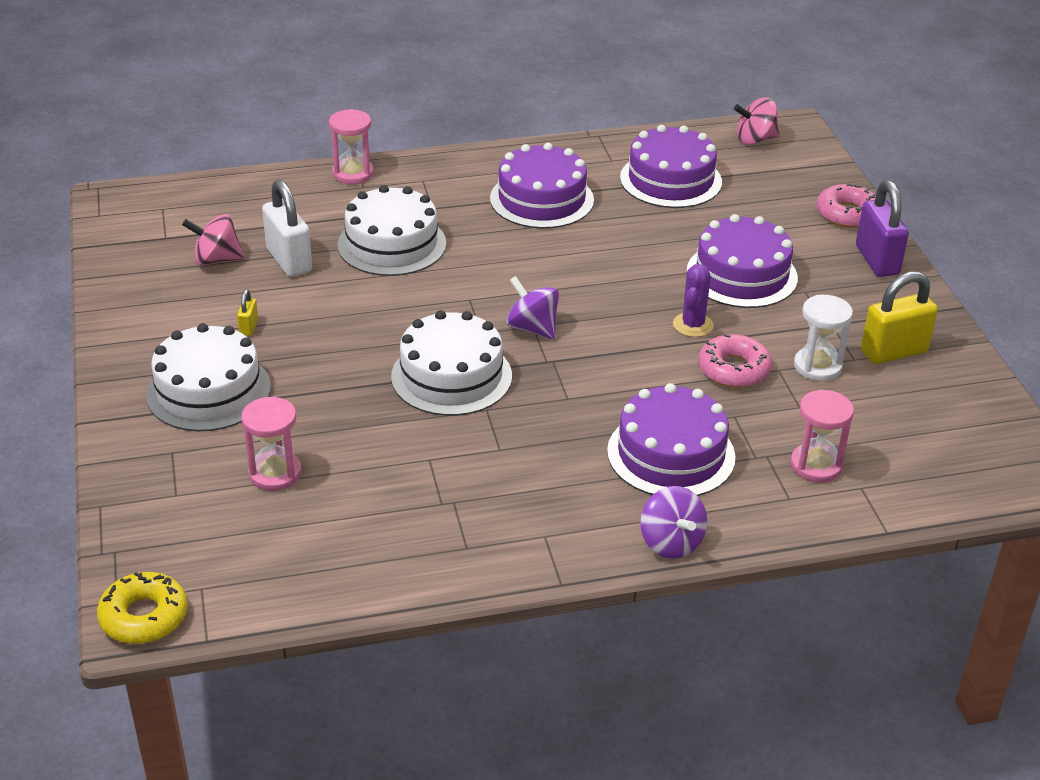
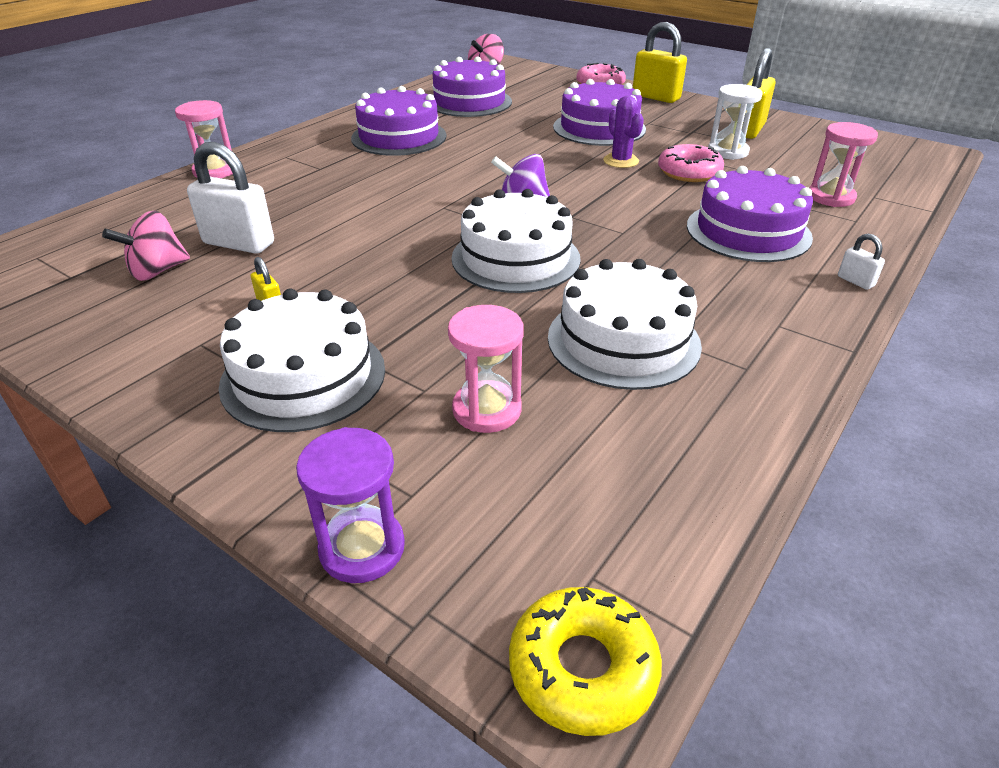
camera: 40 degrees left, 0 degrees up
(123, 505) = (362, 548): none -> purple hourglass
(392, 244) = (321, 199): white cake -> white cake (623, 341)
(671, 543) = (855, 281): purple spinning top -> white padlock
(877, 260) = (656, 97): purple padlock -> yellow padlock

